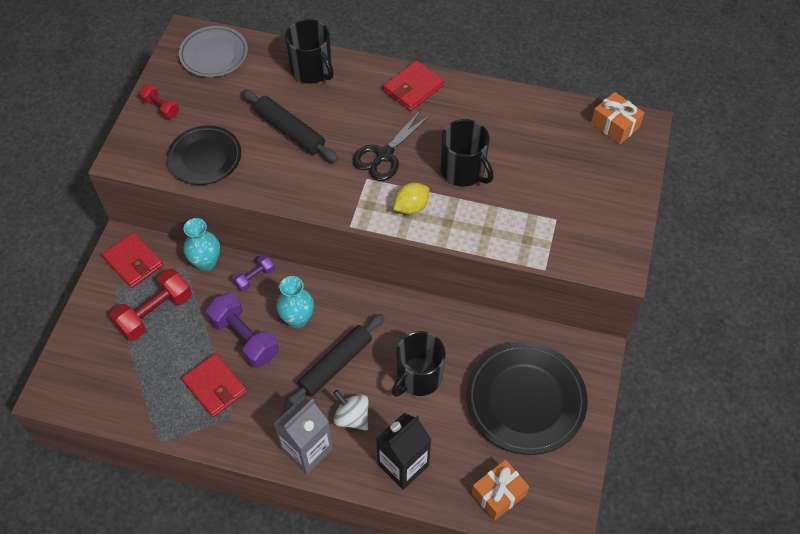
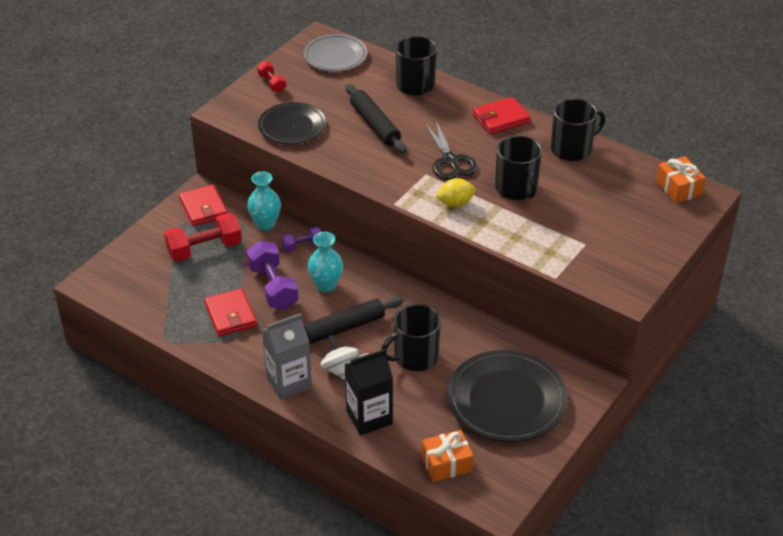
camera: 20 degrees right, 15 degrees down
(384, 155) = (450, 161): black scissors -> black scissors turned 75 degrees counterclockwise
(497, 106) = (572, 149): none -> black mug

